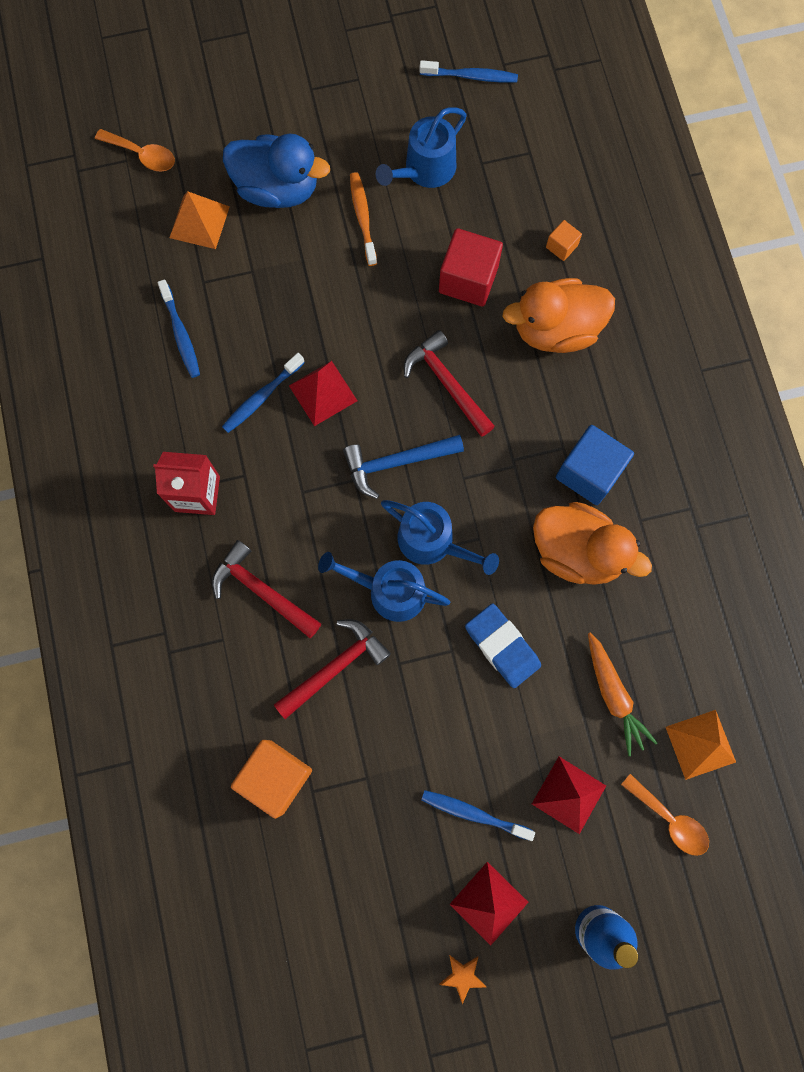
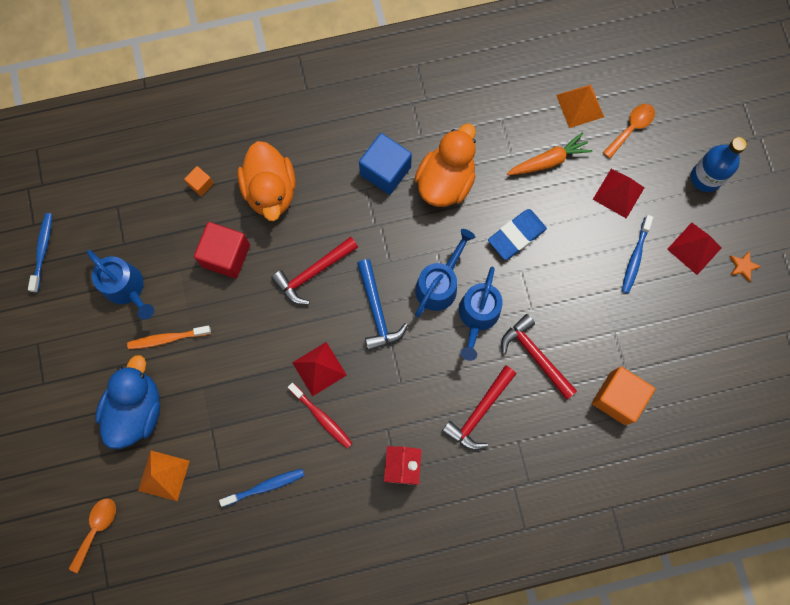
camera: 90 degrees left, 0 degrees up
(261, 397) = (322, 417): blue toothbrush -> red toothbrush

